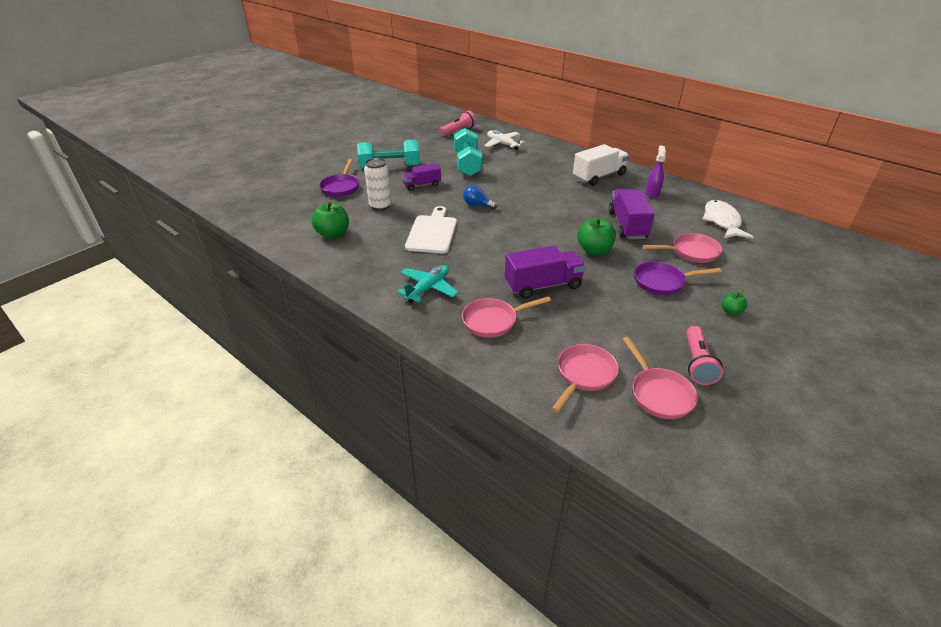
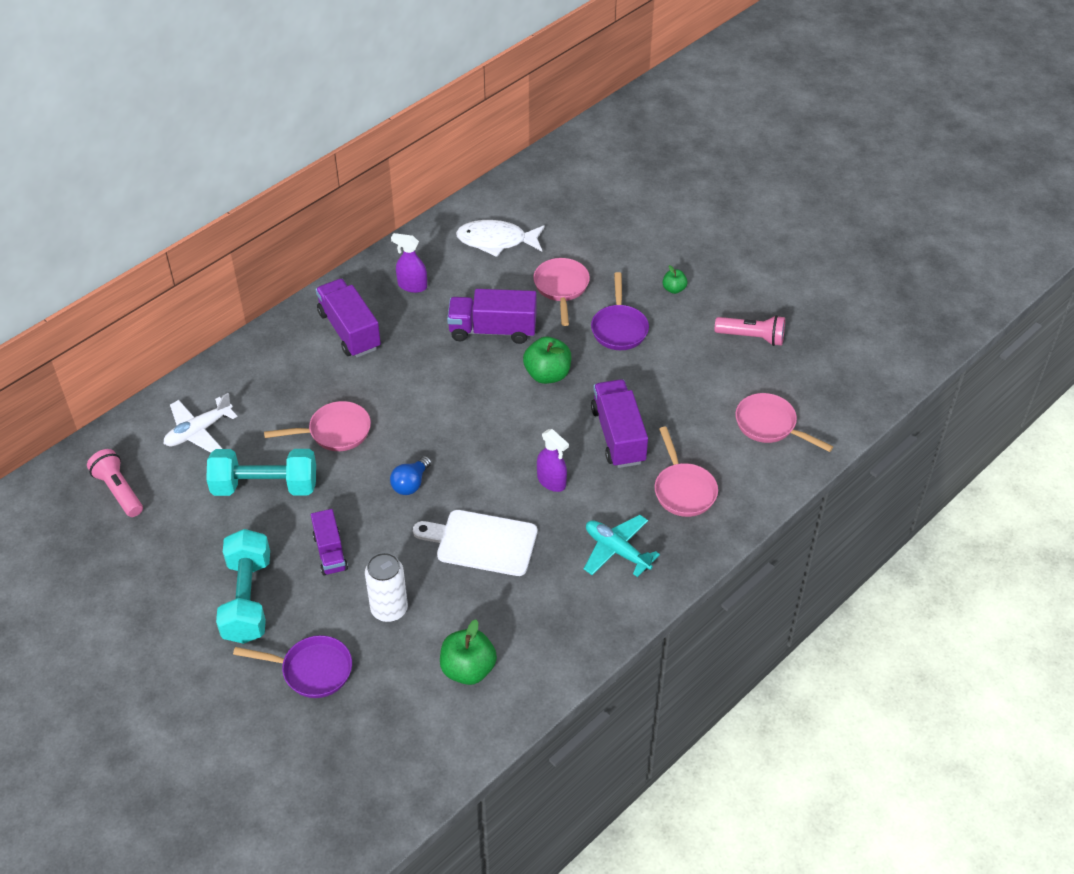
camera: 85 degrees left, 10 degrees up
(490, 257) = (551, 481): none -> purple spray bottle
(599, 176) = (349, 330): white truck -> purple truck
(658, 393) = (792, 375): pink pan -> pink pan (335, 432)

